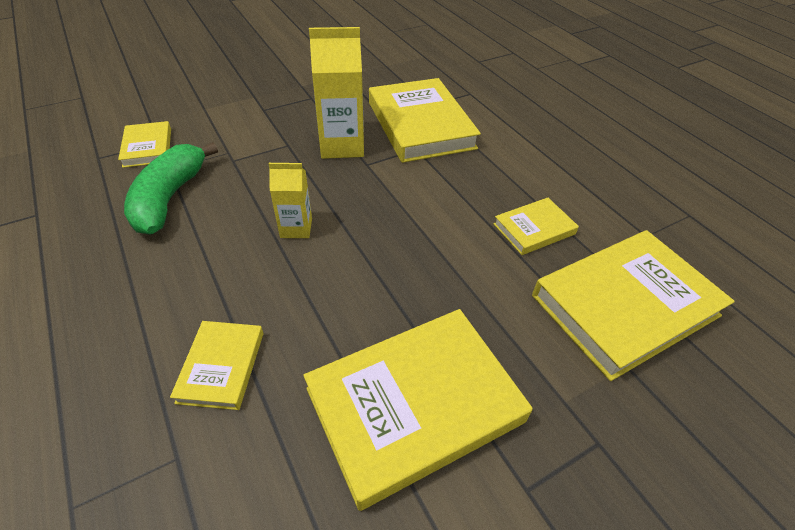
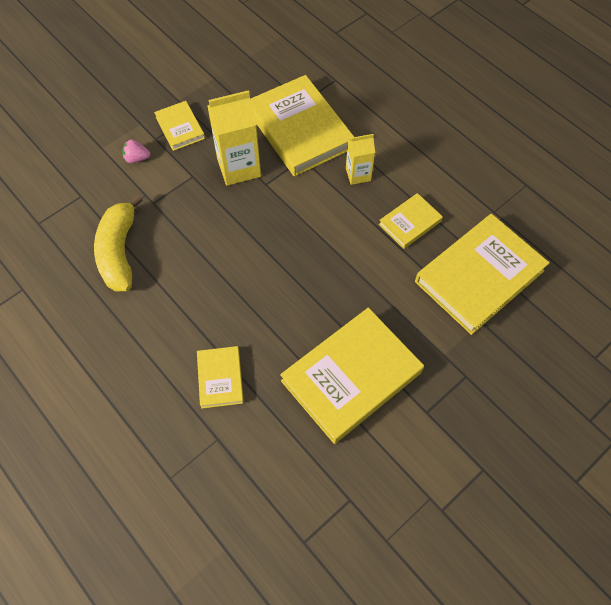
camera: 10 degrees left, 15 degrees up
(147, 147) = (74, 203): yellow book -> yellow book (180, 128)
(170, 198) = (119, 252): green banana -> yellow banana
(235, 122) = (137, 158): none -> pink strawberry
(296, 228) = (230, 259): yellow carton -> yellow carton (358, 174)

